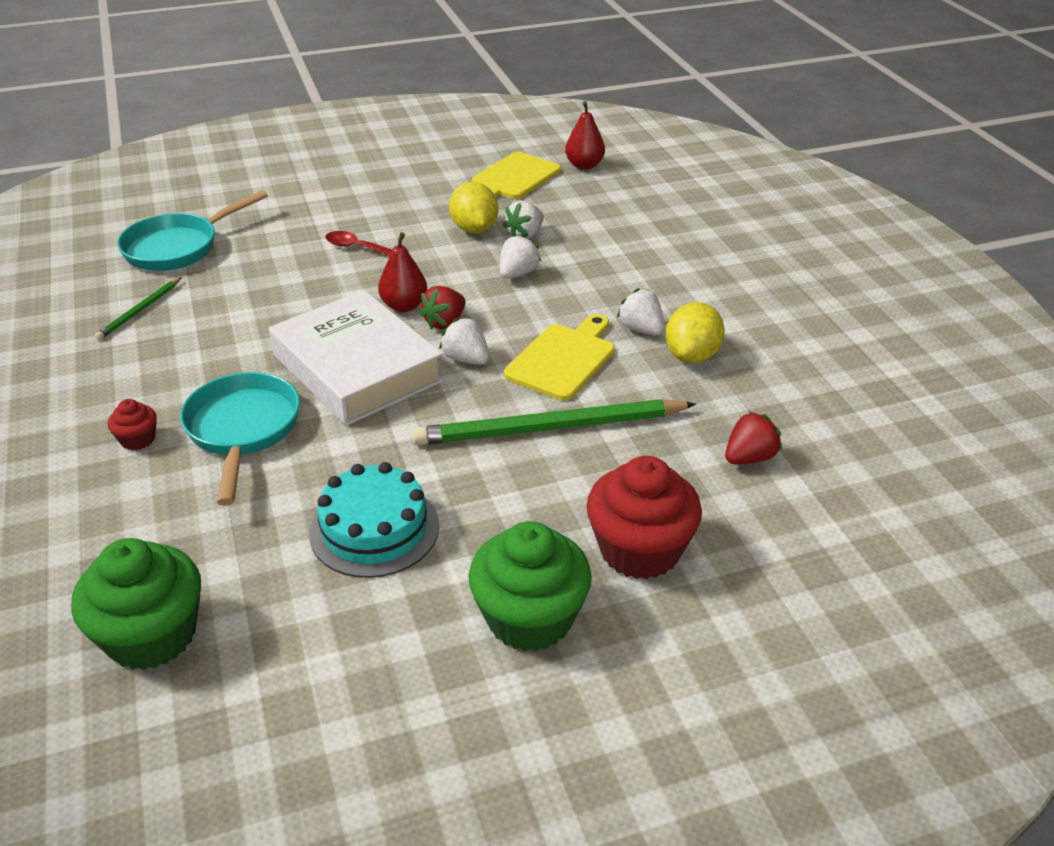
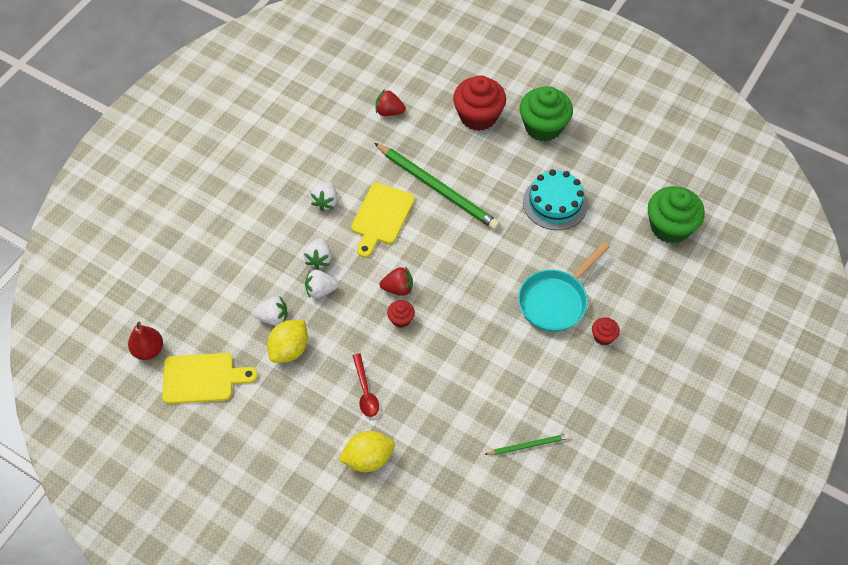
camera: 130 degrees left, 20 degrees up
(178, 247) = (456, 497): turquoise pan -> none
(357, 368) = (470, 295): white book -> none
(404, 306) = (401, 319): red pear -> red cupcake
(466, 359) = (419, 255): white strawberry -> white strawberry (319, 259)
(563, 359) = (381, 217): yellow cutting board -> yellow cutting board turned 60 degrees counterclockwise
(692, 356) = (330, 170): yellow lemon -> yellow lemon (368, 458)

